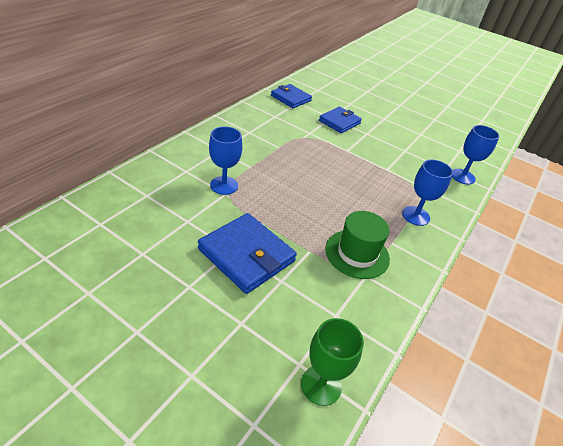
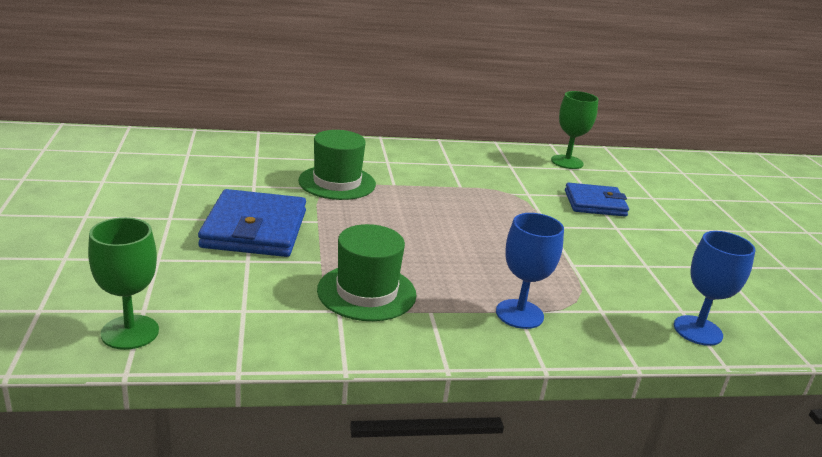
camera: 50 degrees right, 15 degrees down
(224, 185) = (337, 182): blue goblet -> green hat
(290, 98) = (567, 162): blue wallet -> green goblet

